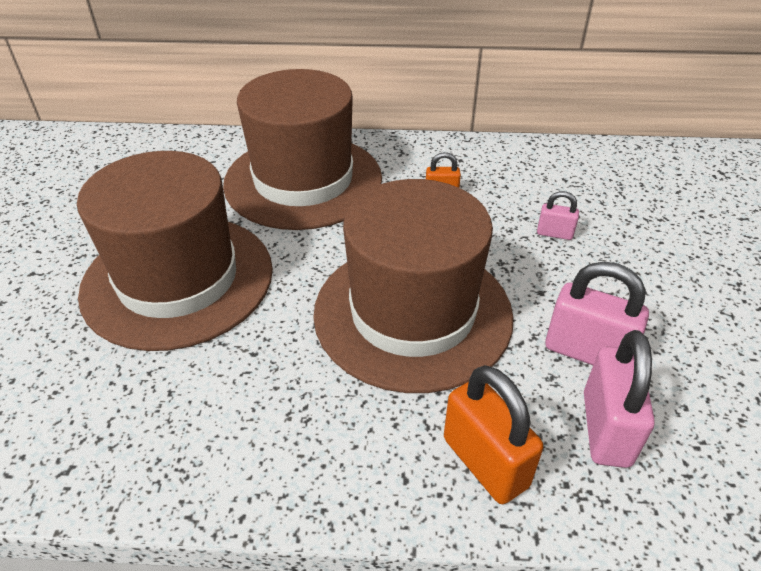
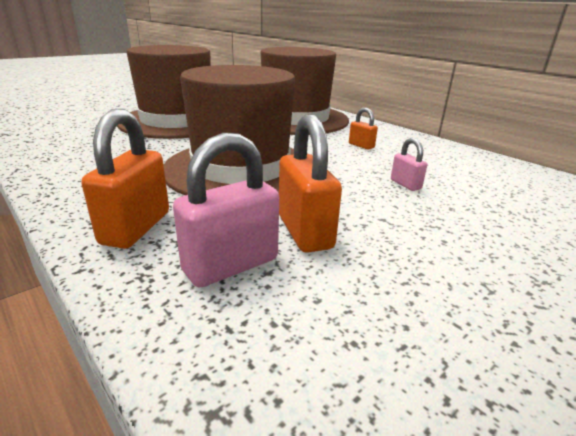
camera: 45 degrees right, 15 degrees down
(586, 352) = (304, 231): pink padlock -> orange padlock

